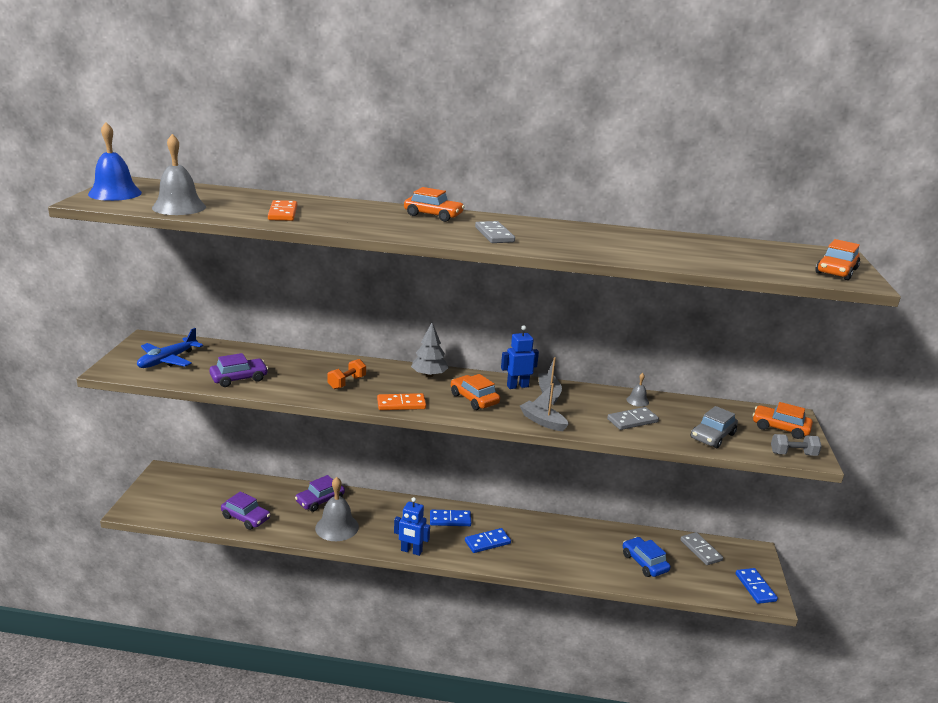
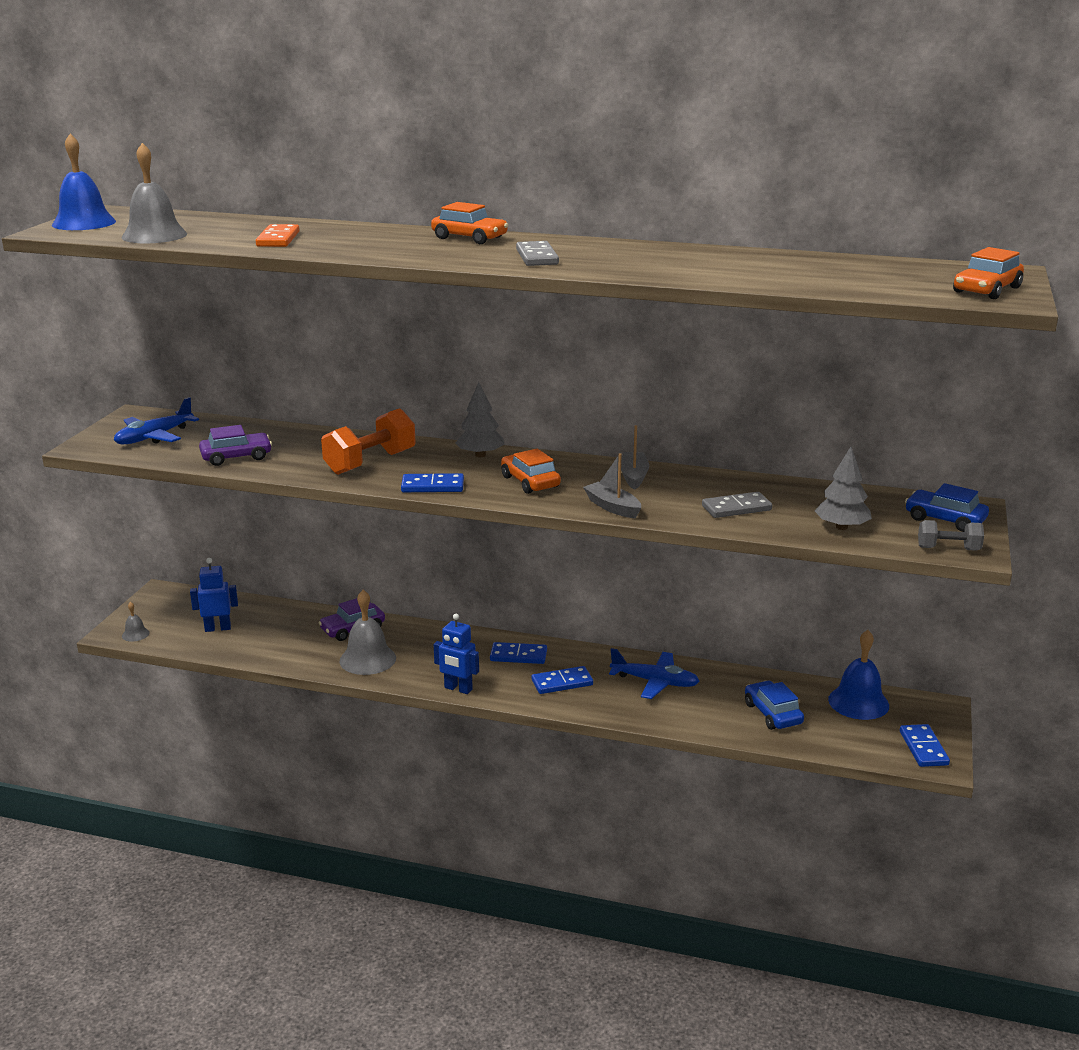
camera: 10 degrees right, 0 degrees up
(246, 518) = (254, 645): purple car -> none
(347, 382) = (370, 462): orange dumbbell -> orange dumbbell, size x1.77
(401, 404) = (432, 486): orange domino -> blue domino
(517, 386) = (594, 468): blue robot -> blue robot (218, 628)
(555, 539) = (655, 682): none -> blue plane
(637, 400) = (754, 486): grey bell -> grey bell (135, 634)
(700, 550) = (858, 702): grey domino -> blue bell
(712, 436) = (841, 527): grey car -> grey tree
(780, 428) = (945, 519): orange car -> blue car

